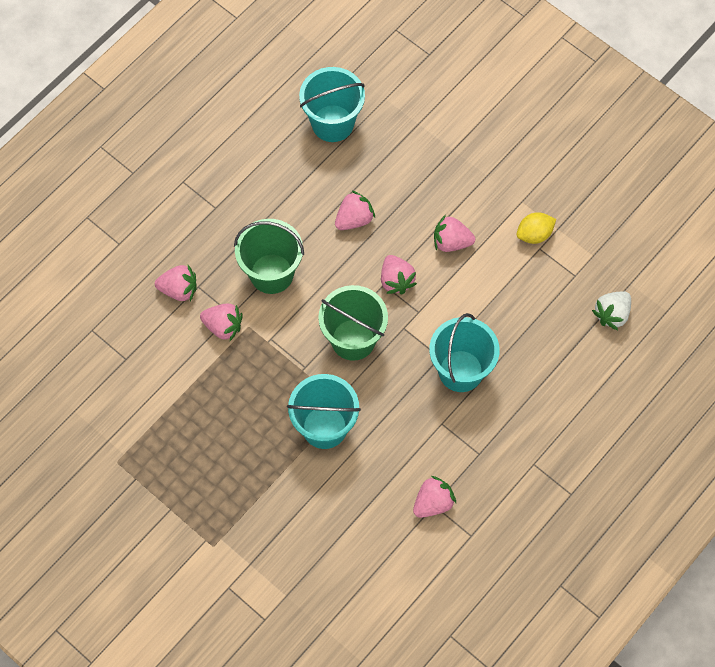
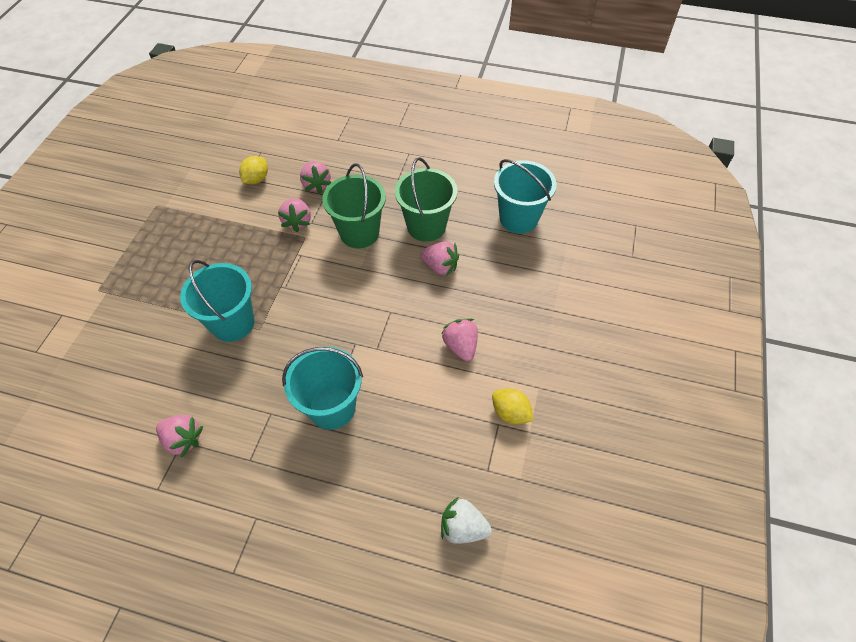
camera: 65 degrees right, 10 degrees down
(135, 347) = (256, 179): none -> yellow lemon
(353, 339) = (325, 310): green bucket -> green bucket (426, 226)
(396, 280) = (398, 319): pink strawberry -> none

